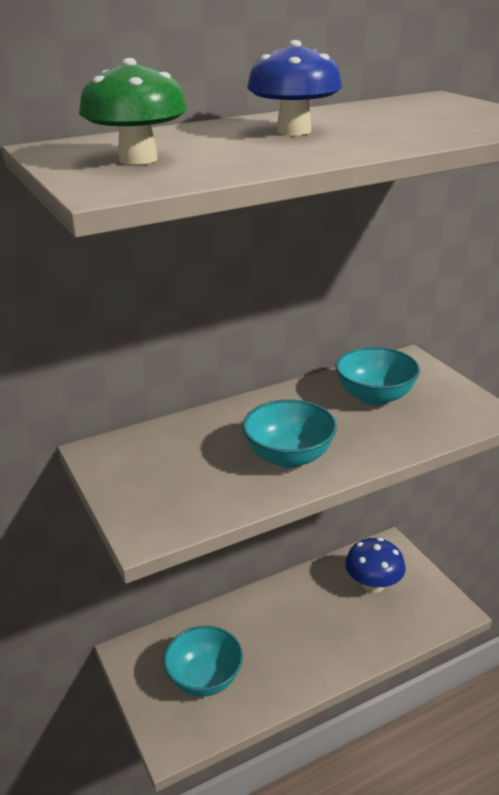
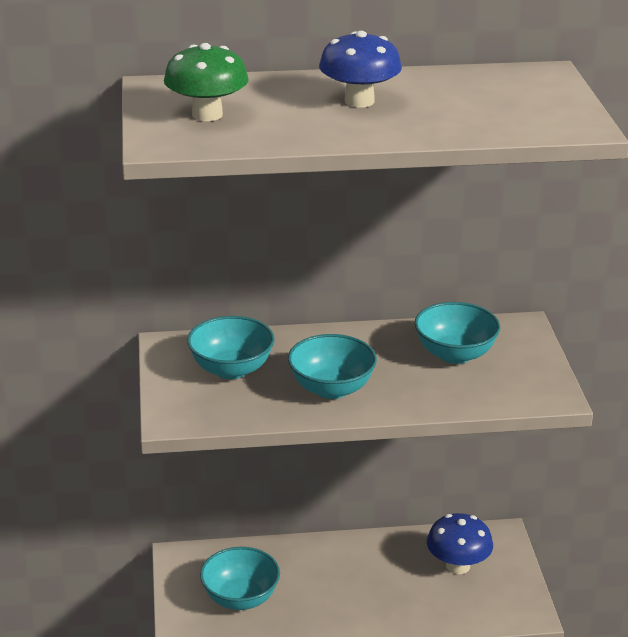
camera: 20 degrees right, 0 degrees up
(177, 461) = (231, 369): none -> turquoise bowl

